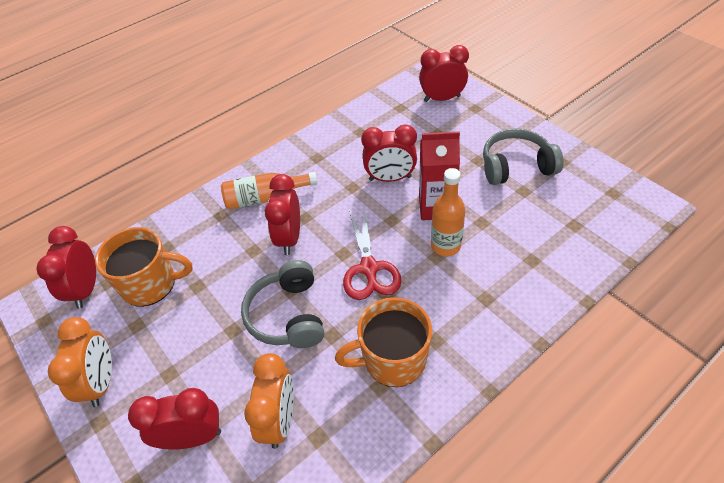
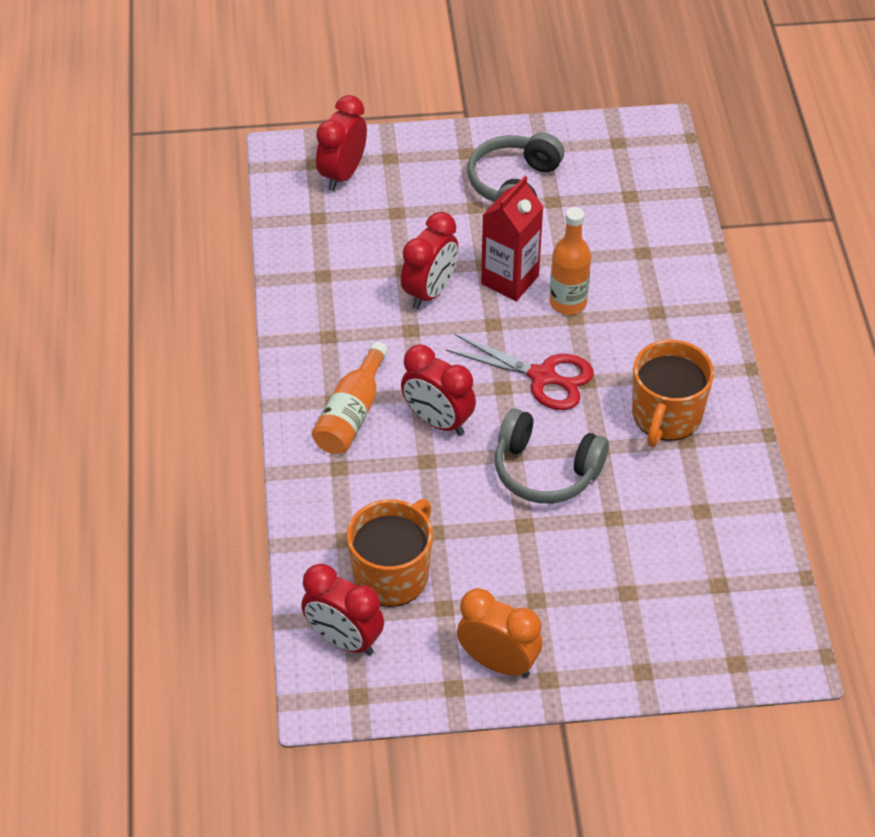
camera: 60 degrees left, 0 degrees up
(192, 437) = (628, 606): red clock -> none
(279, 420) = (662, 531): orange clock -> none

